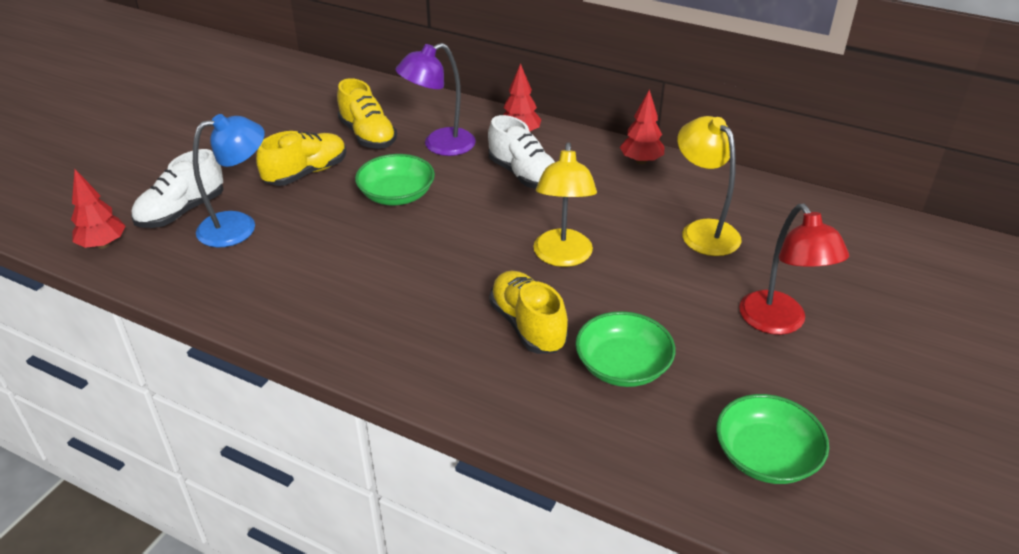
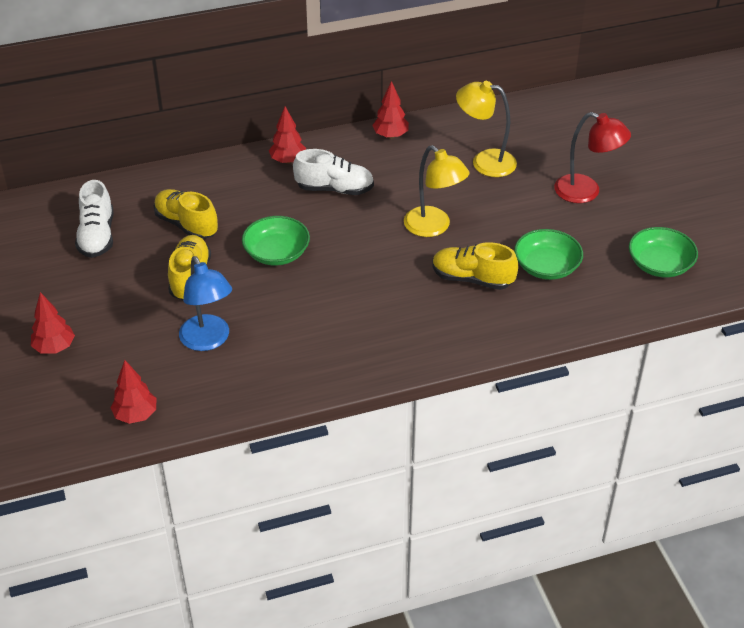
camera: 45 degrees left, 5 degrees up
(145, 163) = (54, 348): none -> red tree
(182, 212) = (150, 359): white shoe -> white shoe (97, 236)
(239, 226) = (208, 340): blue lamp -> blue lamp turned 135 degrees clockwise
(368, 135) = (186, 225): yellow shoe -> yellow shoe turned 150 degrees counterclockwise
(439, 145) = (249, 201): purple lamp -> none

